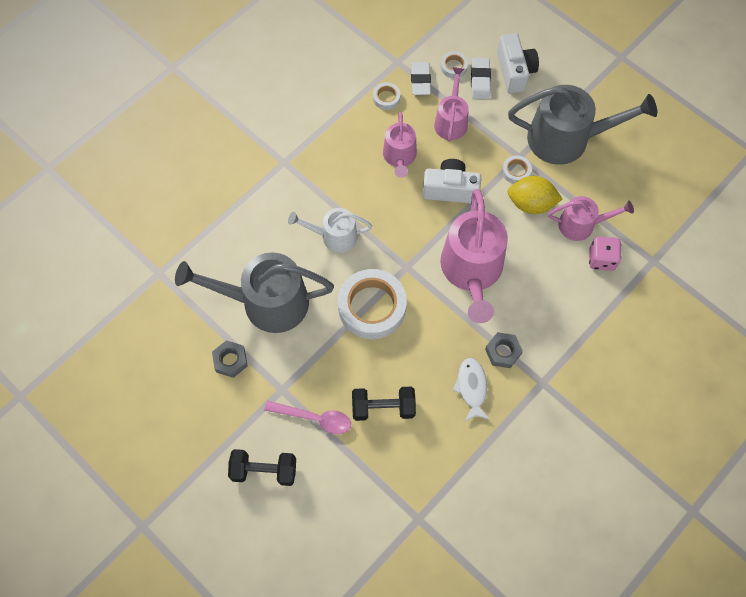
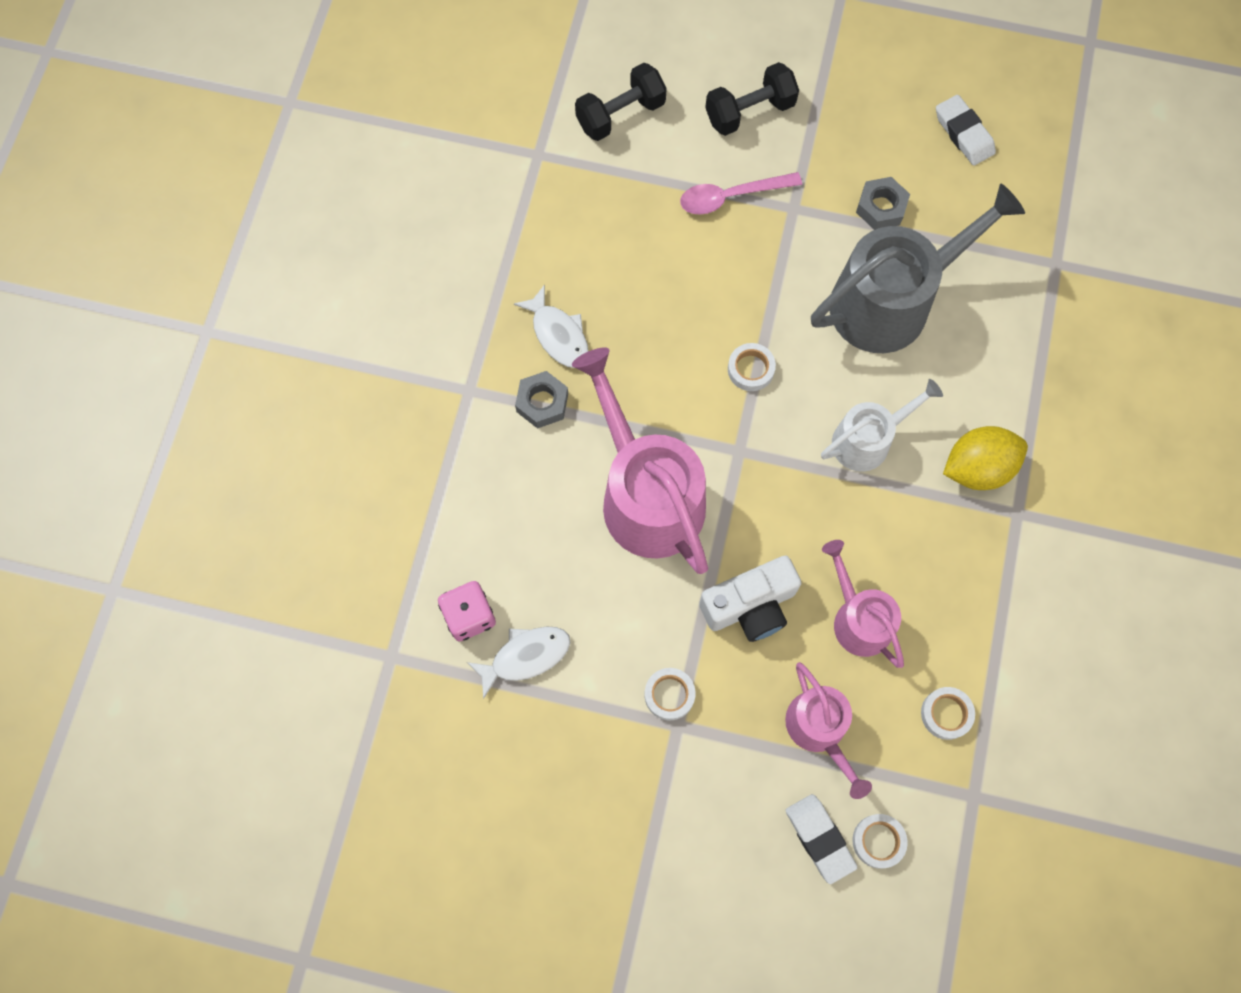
camera: 150 degrees right, 5 degrees up
(372, 307) = (750, 369): white tape -> white tape, size x0.45
(383, 408) = (655, 252): black dumbbell -> black dumbbell (620, 114)
(420, 80) = (914, 780): white eraser -> white eraser (963, 133)
(514, 71) = (773, 892): white camera -> none
(531, 204) = (618, 650): yellow lemon -> yellow lemon (977, 468)
(566, 139) = (621, 802): grey watering can -> none
(581, 225) = (525, 657): pink watering can -> white fish

